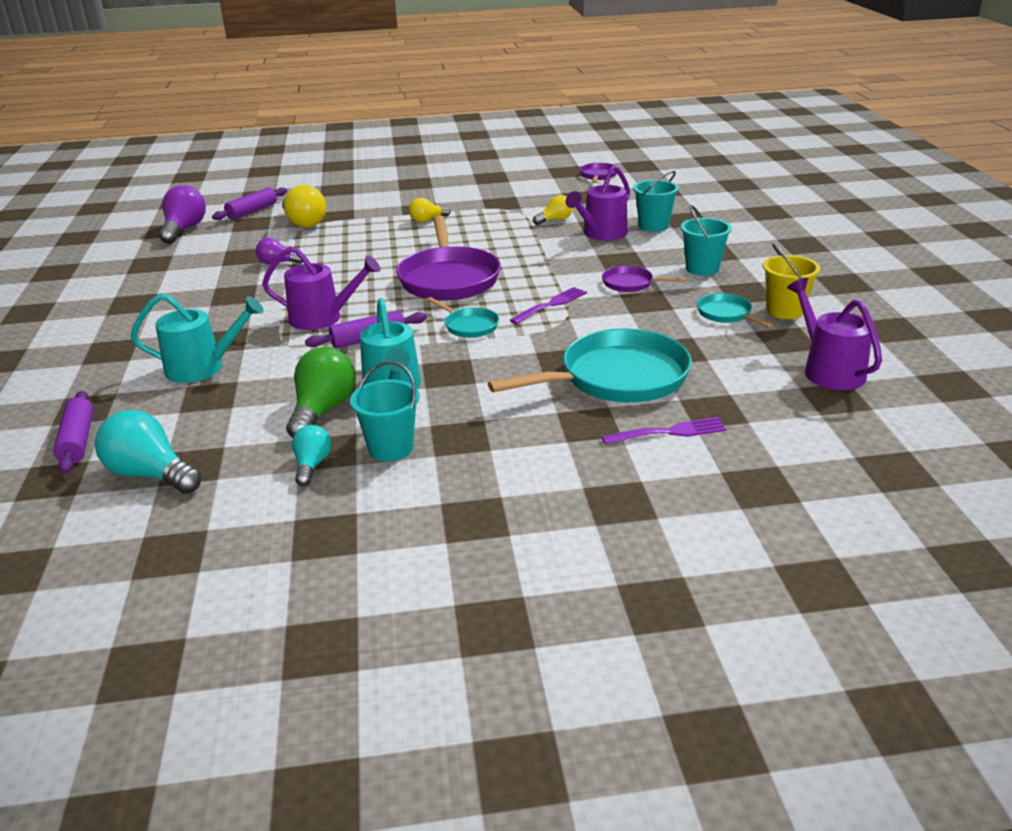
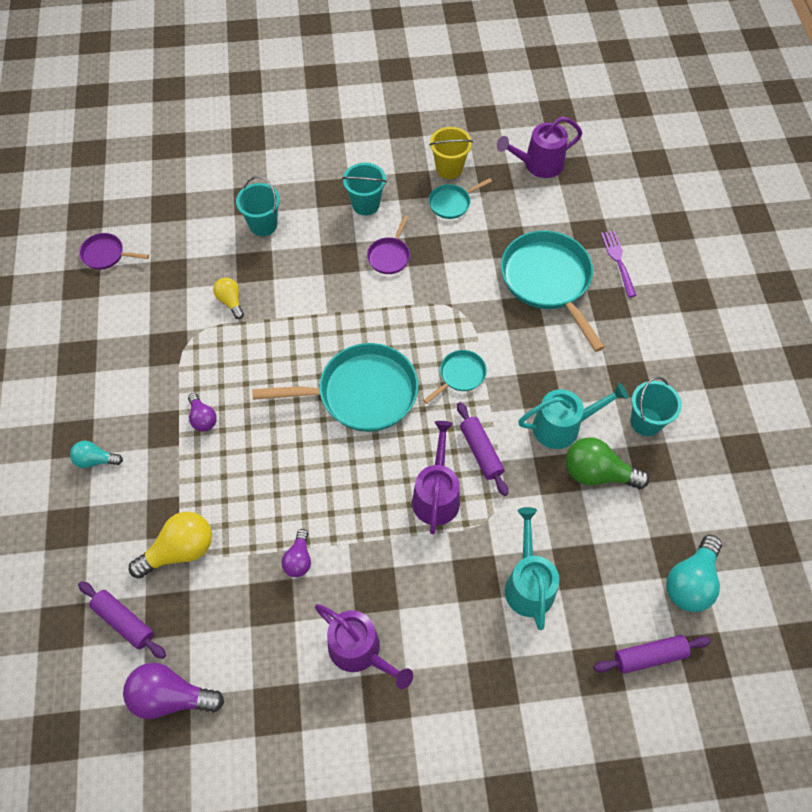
camera: 90 degrees left, 30 degrees up
(312, 465) = (670, 471): turquoise light bulb -> turquoise light bulb (95, 460)
(427, 220) = (203, 418): yellow light bulb -> purple light bulb
(448, 278) = (361, 393): purple pan -> turquoise pan
(550, 305) = (426, 315): purple fork -> none
(601, 234) = (275, 266): purple watering can -> purple watering can (360, 651)

